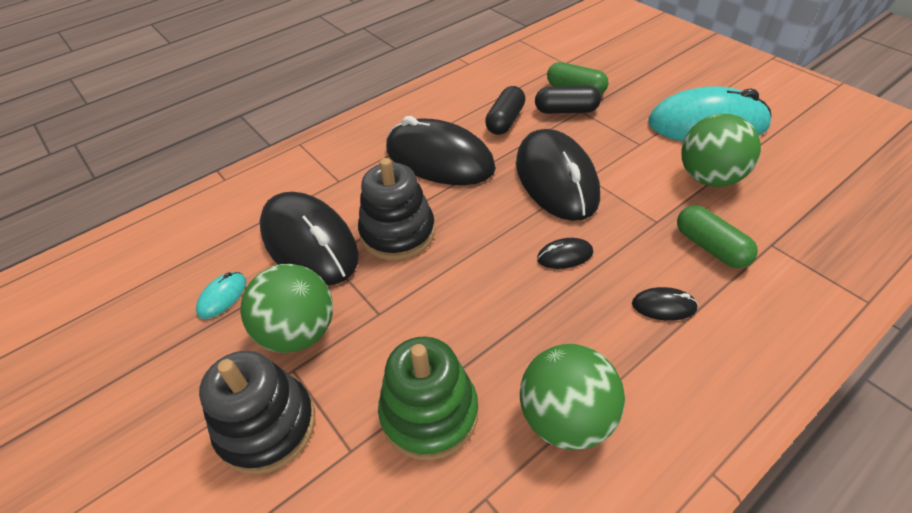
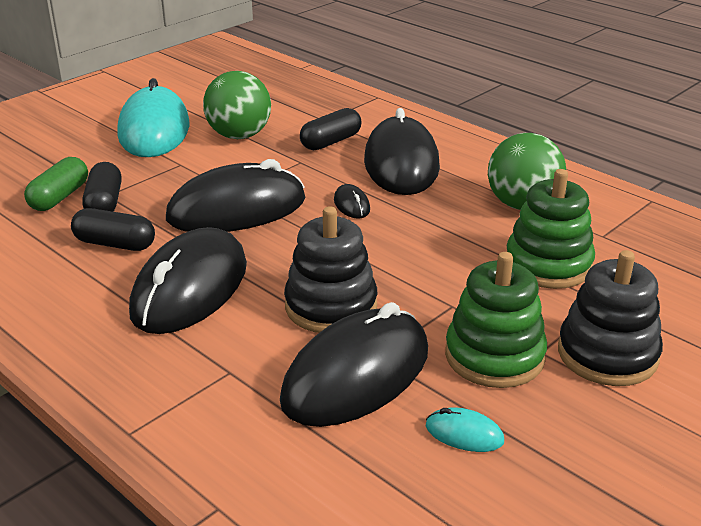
camera: 100 degrees left, 15 degrees down
(299, 332) = (494, 356): green ball -> green stacking toy
(663, 306) = (401, 164): black mouse -> black mouse, size x2.48
(710, 247) = (331, 142): green capsule -> black capsule

